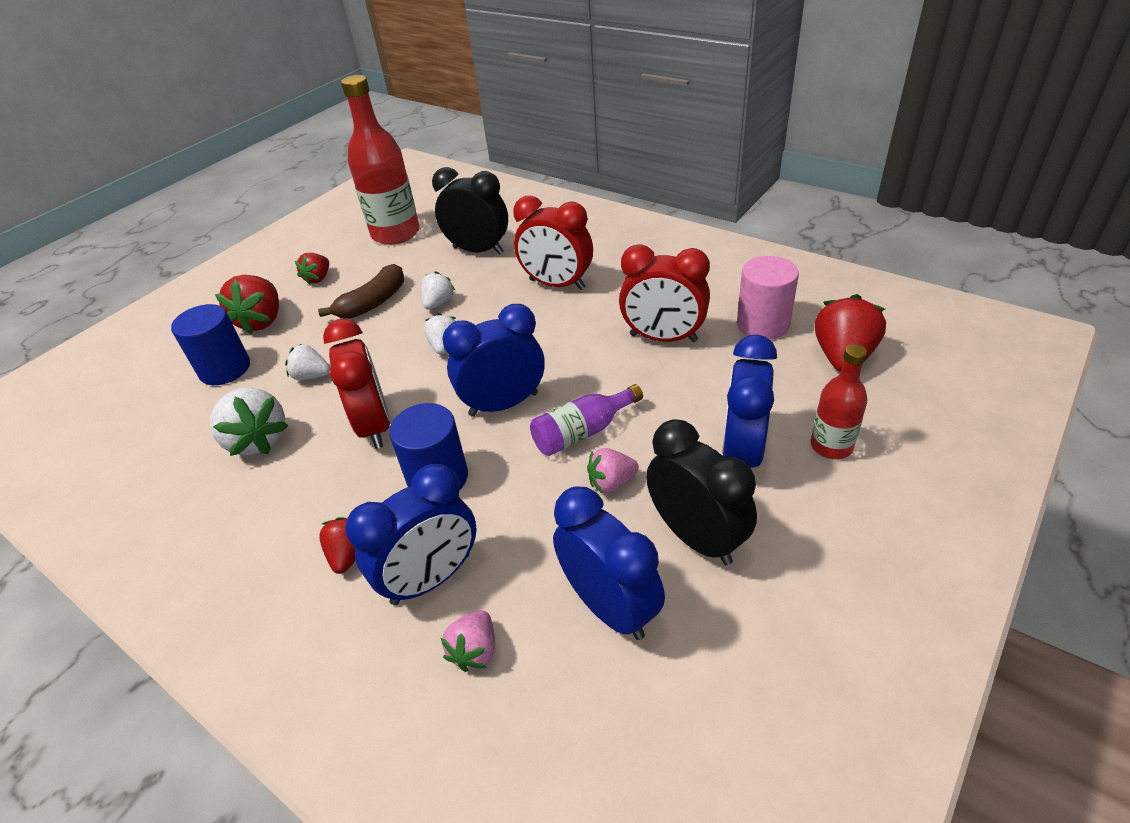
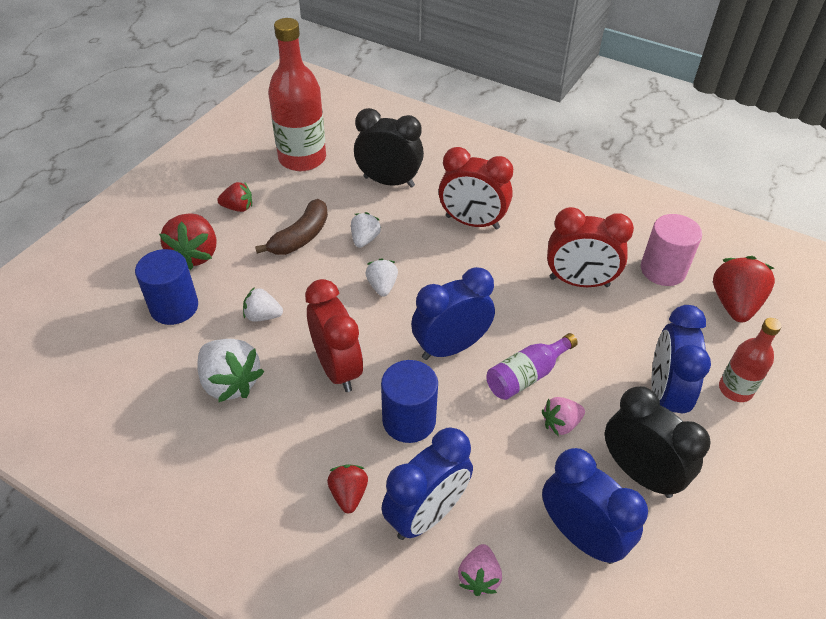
camera: 10 degrees left, 5 degrees up
(318, 278) = (238, 208): red strawberry -> red strawberry turned 105 degrees counterclockwise

